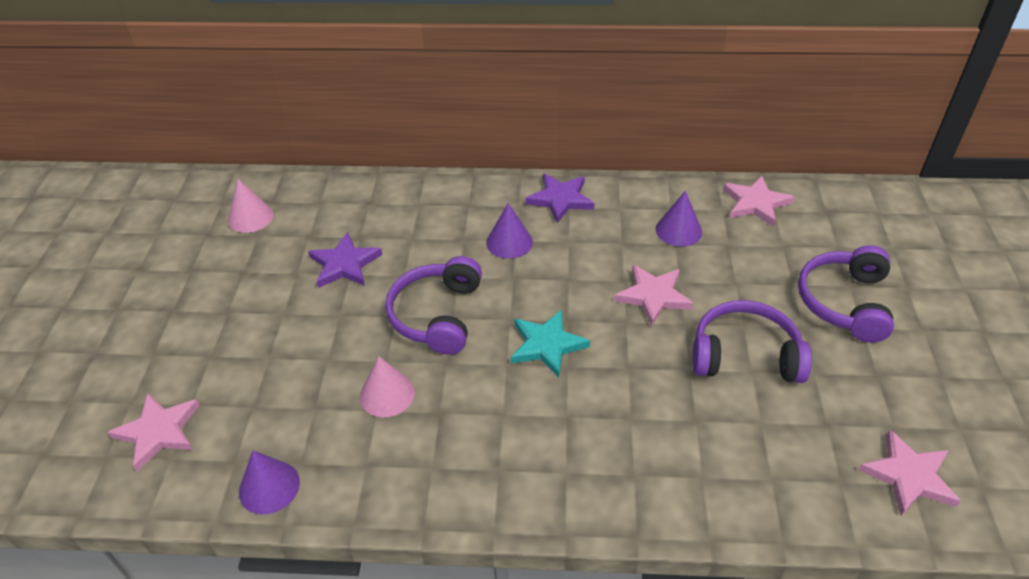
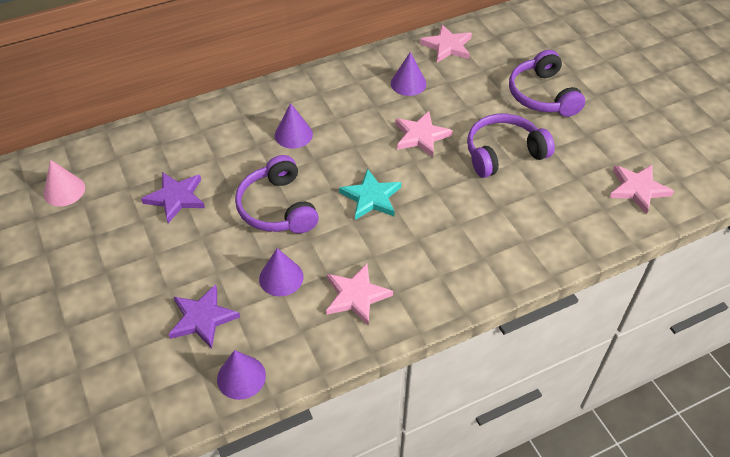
camera: 30 degrees left, 5 degrees up
(158, 432) = (121, 380): pink star -> pink star (356, 296)
(387, 394) = (281, 277): pink cone -> purple cone
(560, 199) = (310, 89): purple star -> purple star (202, 318)

